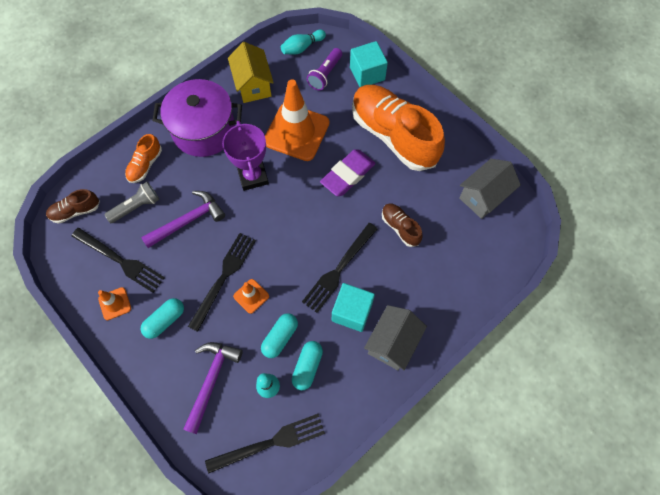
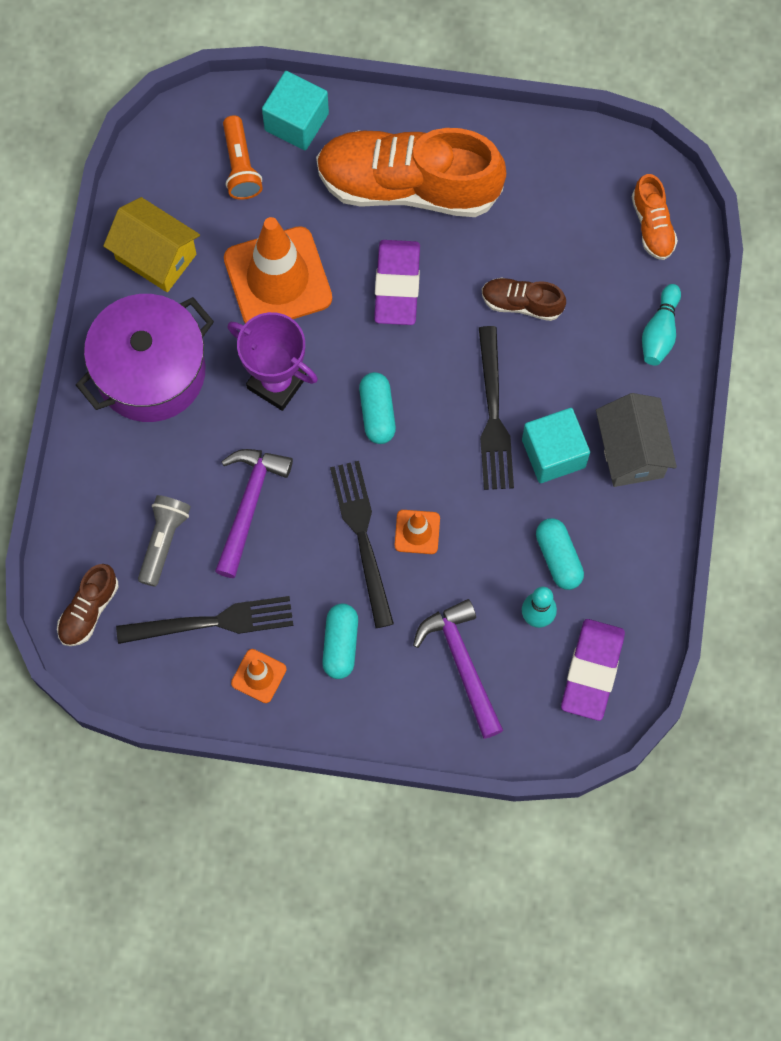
camera: 40 degrees left, 5 degrees up
(145, 165) = (119, 479): orange shoe -> orange shoe (652, 225)
(271, 442) = (592, 671): black fork -> purple eraser
(280, 337) = (496, 551): turquoise capsule -> turquoise capsule (377, 413)
(302, 47) = (171, 149): turquoise bowling pin -> turquoise bowling pin (660, 332)
(325, 74) = (240, 166): purple flashlight -> orange flashlight
(483, 196) = (589, 183): grey house -> none

